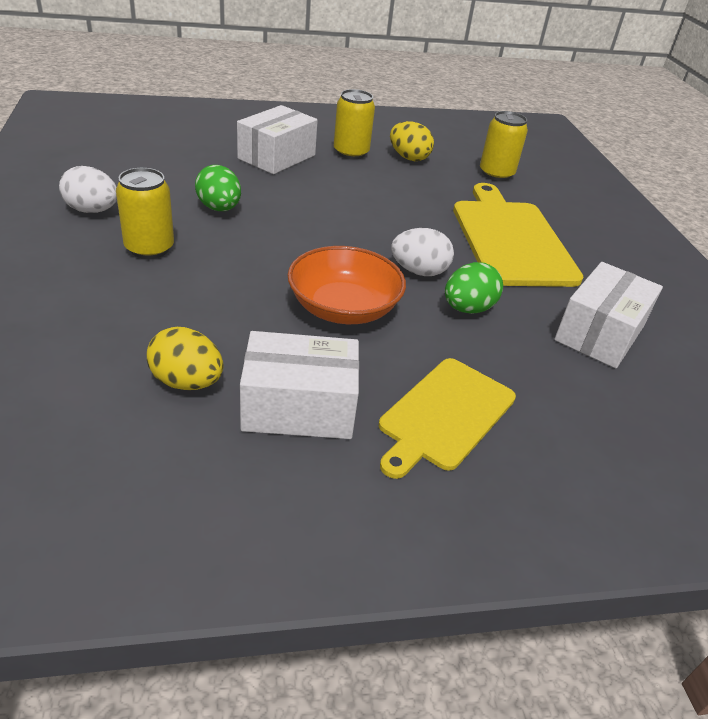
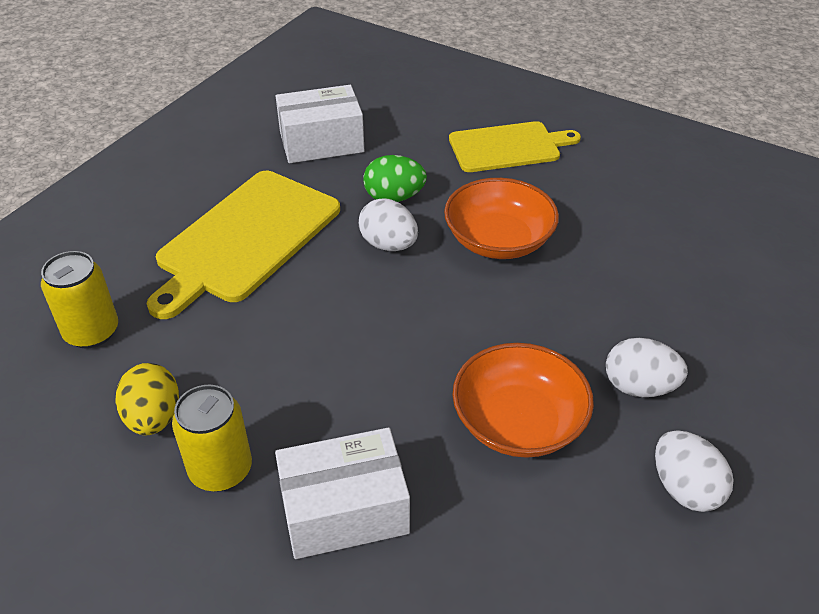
camera: 135 degrees left, 5 degrees up
(149, 248) = (639, 387): yellow can -> white egg
(187, 382) = (671, 234): yellow egg -> none
(219, 208) = (518, 422): green egg -> orange bowl
(299, 407) = (601, 188): white box -> none

